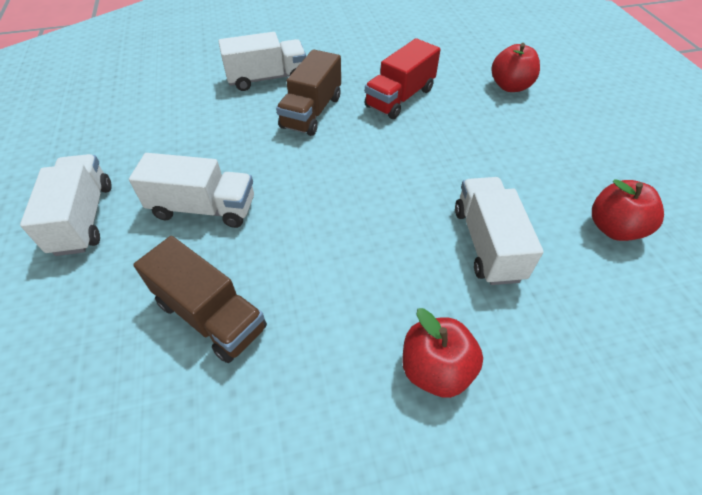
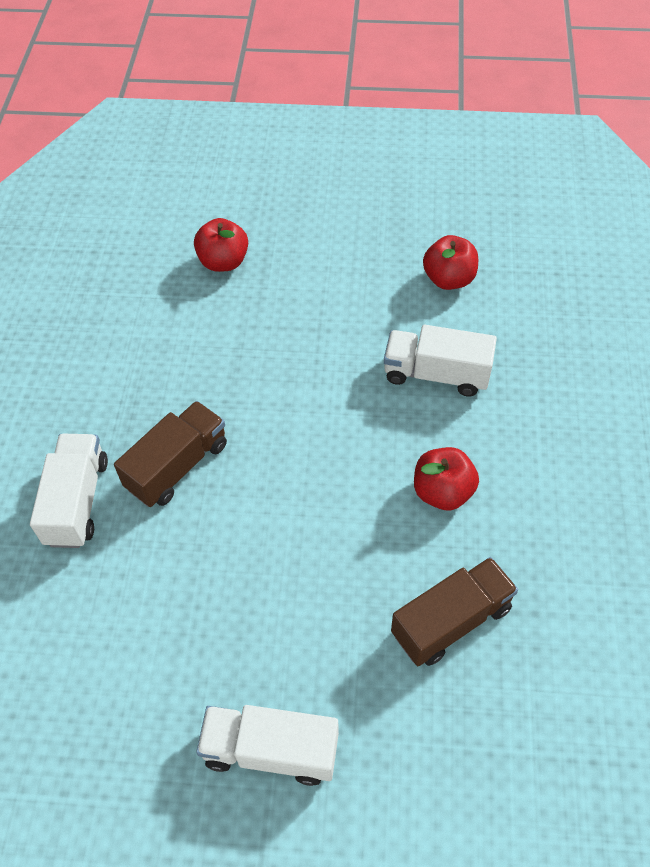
camera: 70 degrees left, 5 degrees up
(203, 208) = (303, 612): white truck -> none
(311, 112) = (177, 466): brown truck -> brown truck turned 90 degrees counterclockwise
(400, 98) = (194, 369): red truck -> none
(435, 369) = (548, 458): red apple -> red apple (442, 492)

